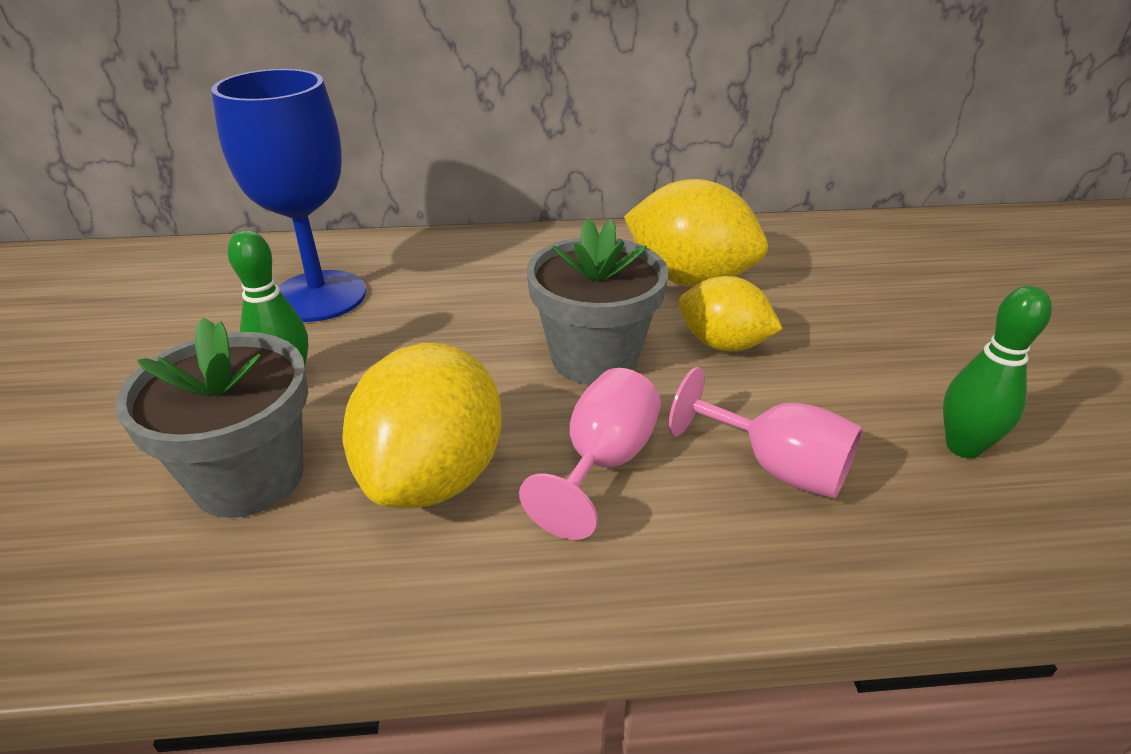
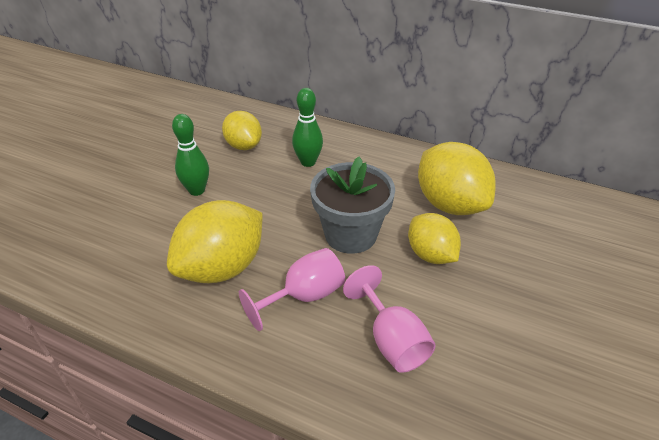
camera: 30 degrees right, 5 degrees up
(249, 477) = (149, 234): grey flower pot -> none
(319, 296) = (243, 146): blue goblet -> yellow lemon
(963, 447) = (518, 381): green bowling pin -> green bowling pin (308, 162)

